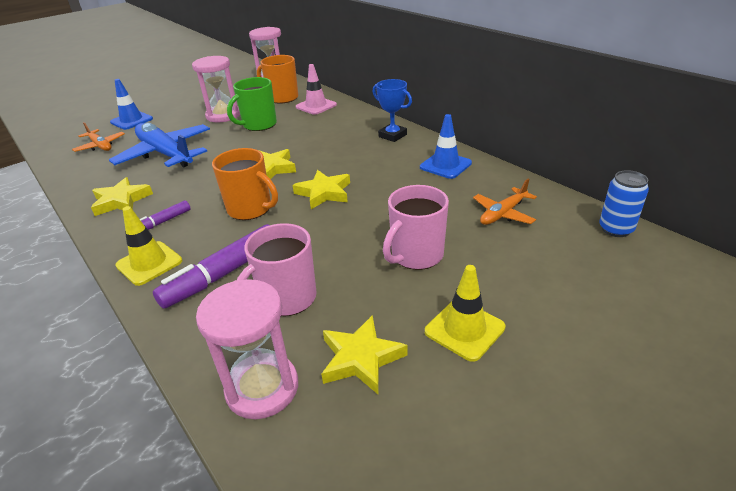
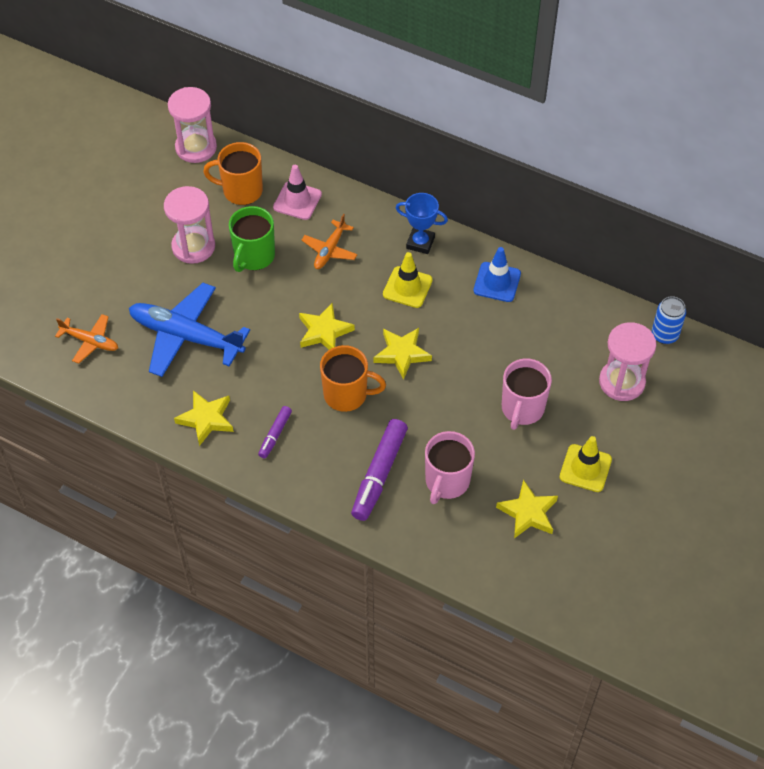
camera: 25 degrees left, 20 degrees up
(131, 120) = (80, 284): blue traffic cone -> none
(149, 263) = (306, 482): yellow traffic cone -> yellow traffic cone (407, 287)
(262, 388) = (477, 554): pink hourglass -> pink hourglass (622, 382)
(503, 213) = (573, 339): orange plane -> orange plane (330, 250)

